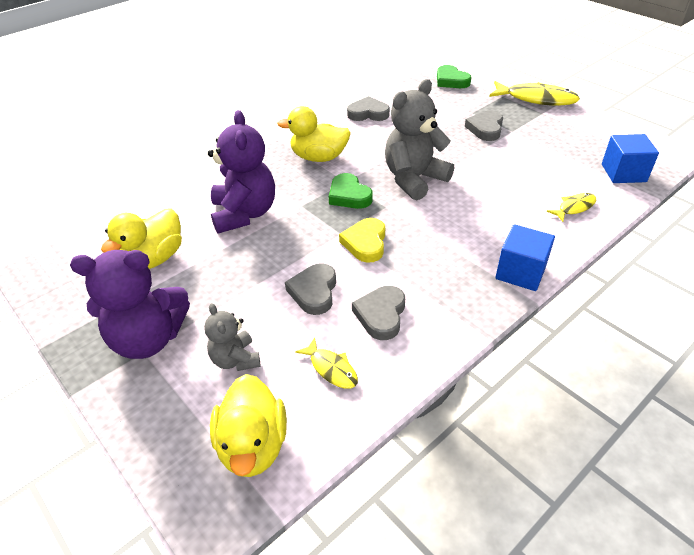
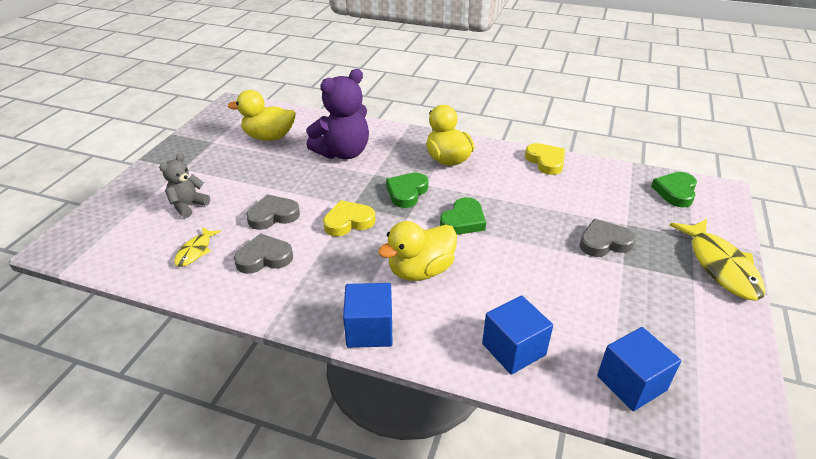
camera: 60 degrees right, 5 degrees down
(148, 339) = (193, 165): purple teddy bear -> none
(253, 445) = (115, 240): yellow duck -> yellow duck (420, 270)
(368, 113) = (546, 161): grey heart -> yellow heart
(414, 179) = (463, 221): grey teddy bear -> green heart
(574, 207) = (513, 349): yellow fish -> blue cube

